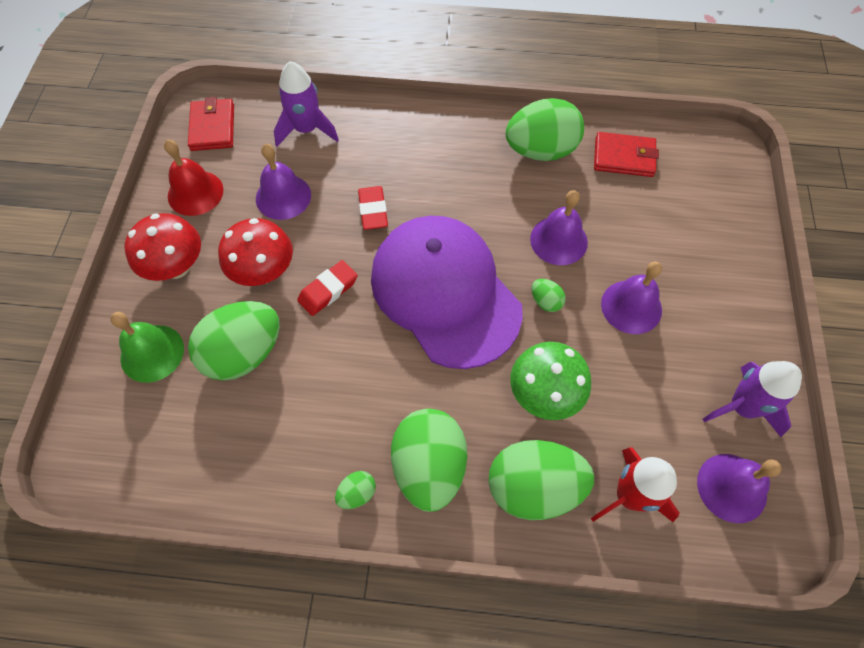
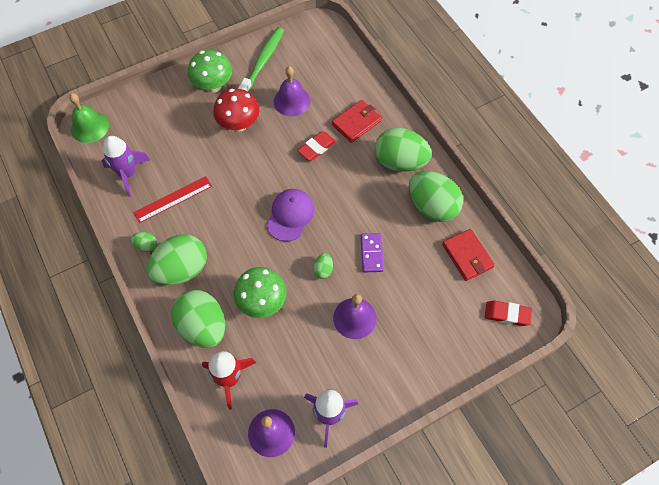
camera: 55 degrees right, 0 degrees up
(152, 353) = (160, 110): green bell -> green bell (90, 127)
(176, 267) = (213, 85): red mushroom -> green mushroom
(195, 193) = (262, 62): red bell -> green toothbrush
(212, 127) = (310, 39): red wallet -> red wallet (356, 122)
(244, 353) = (186, 147): green egg -> green egg (400, 162)
(306, 129) = (345, 81): purple rocket -> purple rocket (128, 174)
(311, 416) = (173, 199): none -> red ruler
(328, 290) = (249, 160): red eraser -> red eraser (507, 314)
(445, 292) = (290, 215): purple cap -> purple cap, size x0.50
(558, 240) = (371, 253): purple bell -> purple domino

